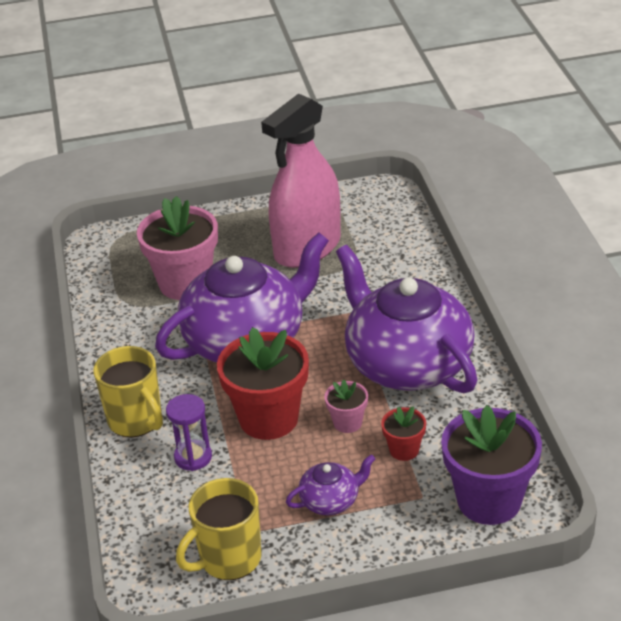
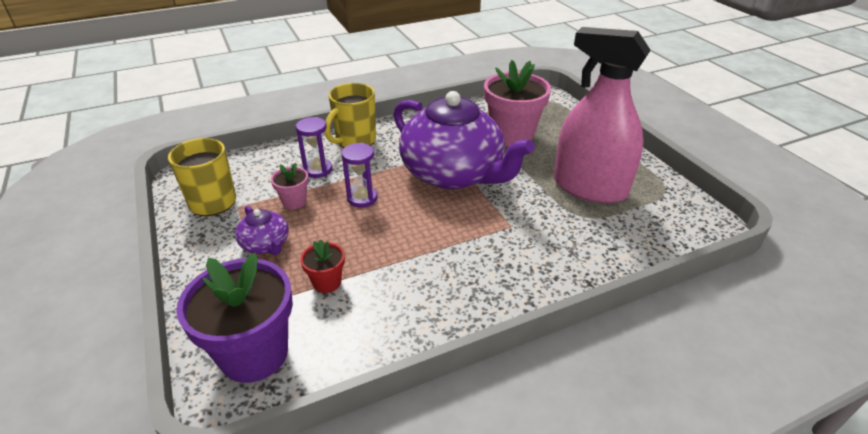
camera: 75 degrees right, 0 degrees up
(268, 418) = (362, 198): red flower pot -> purple hourglass
(347, 422) = (361, 242): pink flower pot -> pink flower pot (294, 201)
(407, 363) = (447, 270): purple teapot -> none

